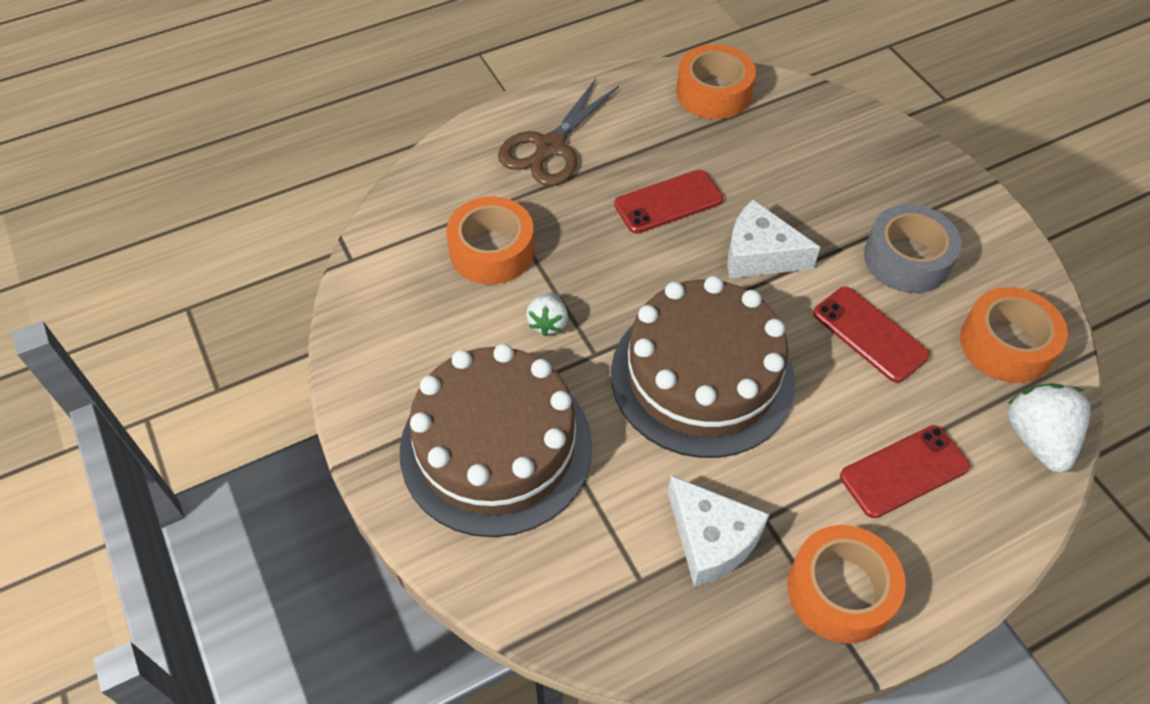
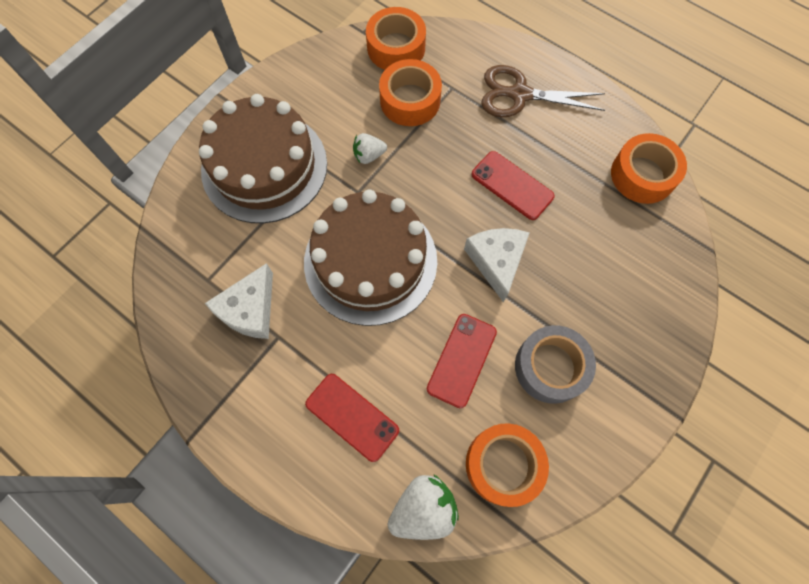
camera: 65 degrees right, 15 degrees up
(840, 591) = (243, 400): orange tape -> orange tape (396, 48)

